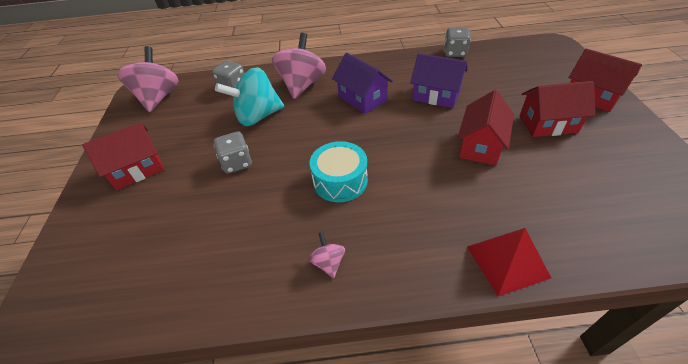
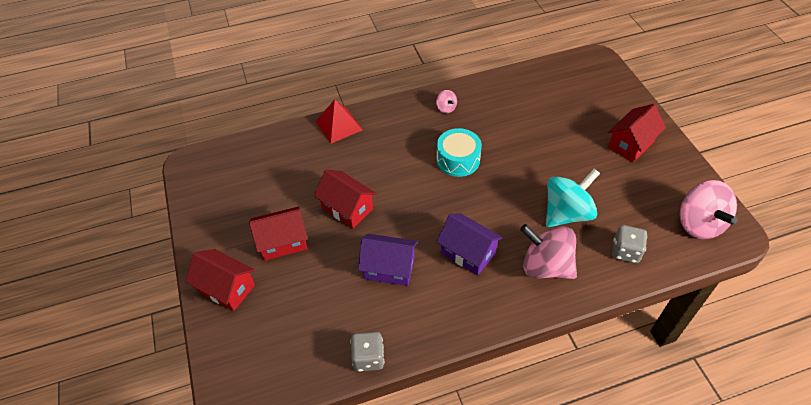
camera: 165 degrees right, 5 degrees up
(237, 163) = (551, 162): grey dice -> none
(302, 85) = (545, 266): pink spinning top -> pink spinning top turned 120 degrees clockwise
(480, 146) = (347, 208): red house -> red house turned 60 degrees counterclockwise

